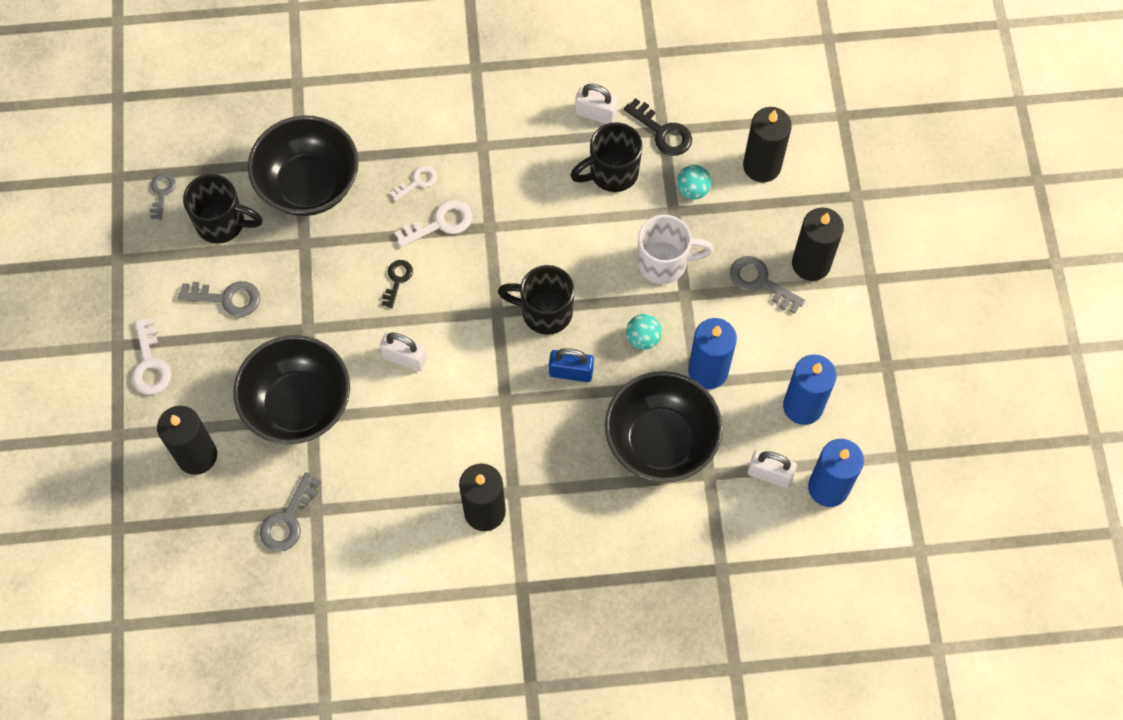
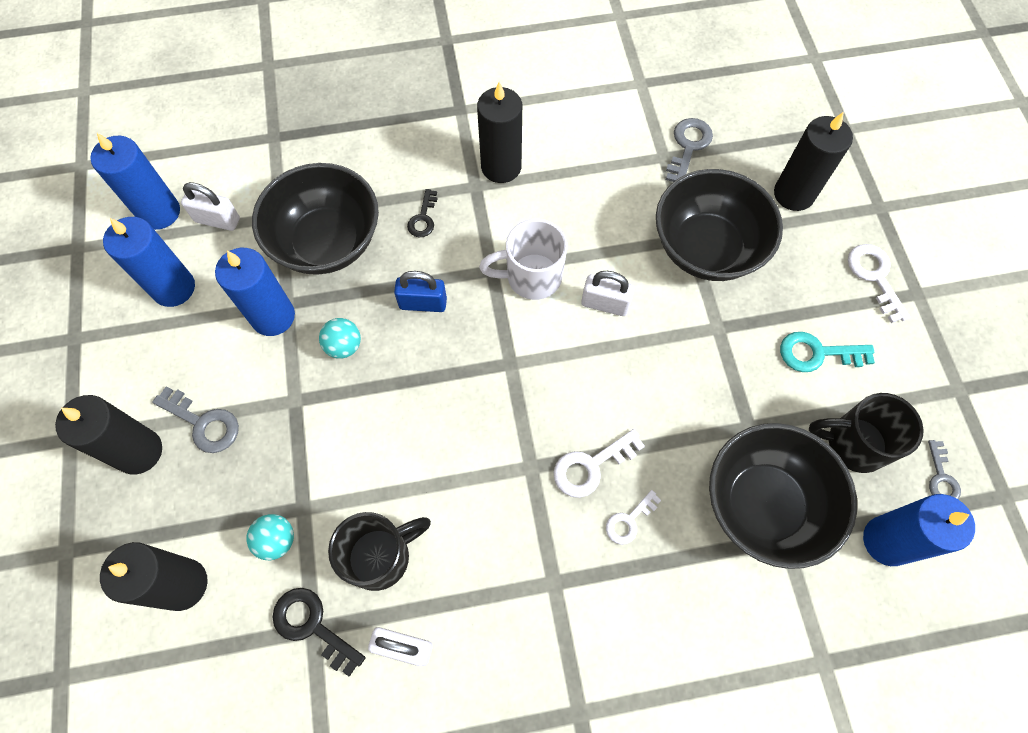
camera: 175 degrees right, 0 degrees up
(222, 153) = (887, 541): none -> blue candle
(227, 298) = (817, 353): grey key -> turquoise key
(397, 280) = (630, 390): black key -> black key (423, 218)
(544, 312) = (456, 367): black mug -> none
(664, 262) = (316, 438): white mug -> white mug (531, 277)

